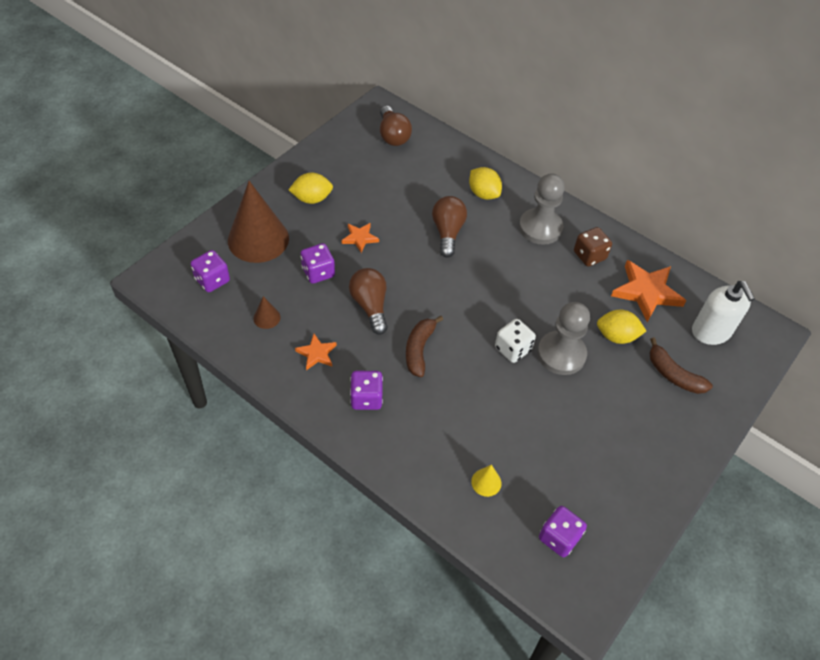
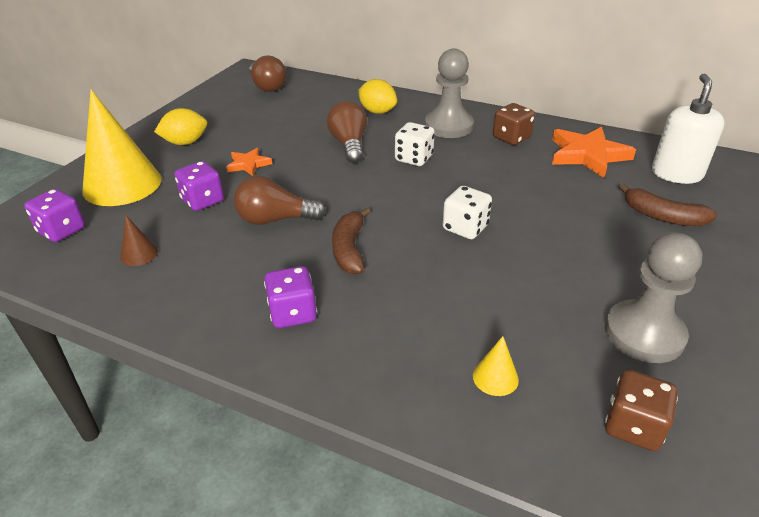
camera: 10 degrees left, 15 degrees down
(258, 239) = (122, 184): brown cone -> yellow cone
(317, 353) = (213, 278): orange star -> none
(370, 306) = (275, 219): brown light bulb -> brown light bulb turned 60 degrees counterclockwise
(497, 262) = (414, 158): none -> white dice
(559, 538) = (633, 426): purple dice -> brown dice
(561, 354) = (525, 222): grey pawn -> grey pawn (644, 333)
(616, 336) = (578, 195): yellow lemon -> none
(711, 332) = (676, 174): white soap dispenser -> white soap dispenser turned 135 degrees counterclockwise

